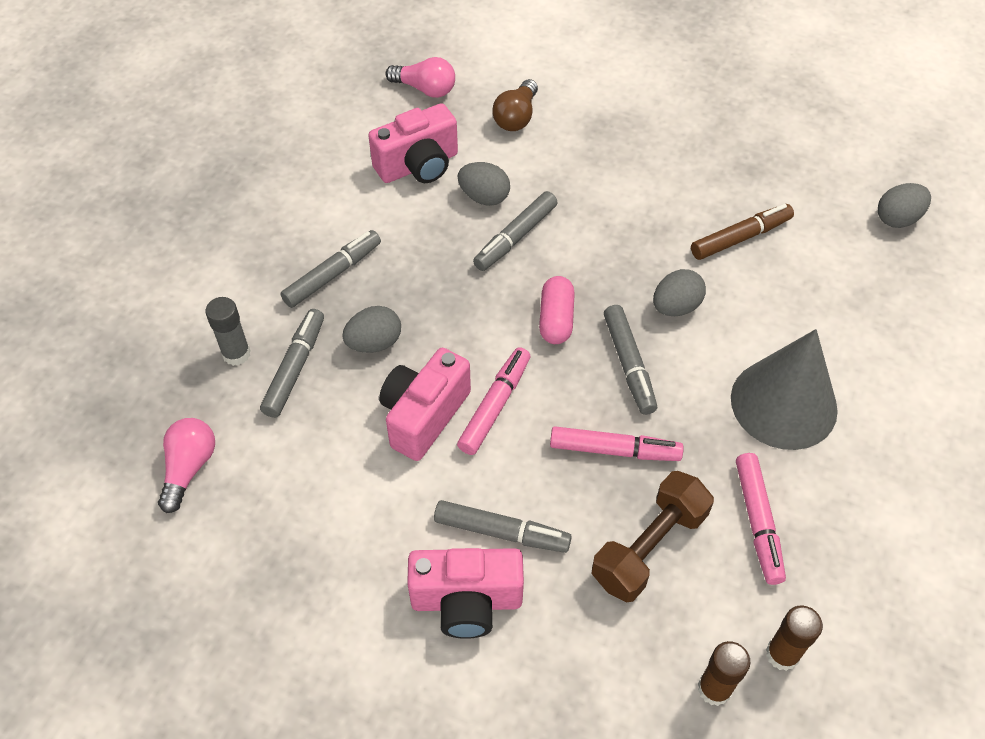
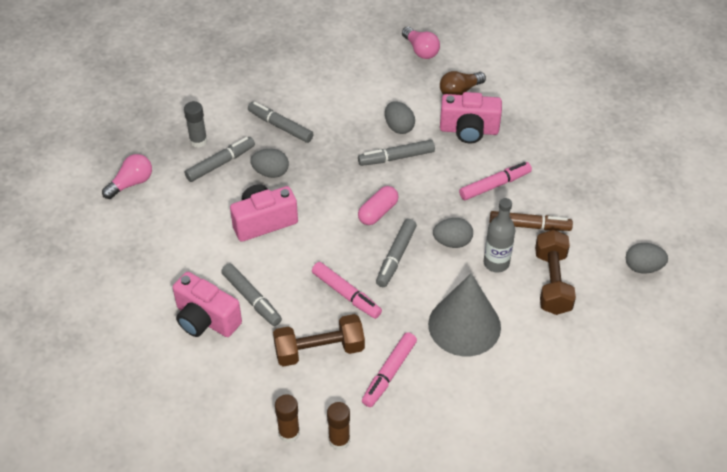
camera: 35 degrees right, 5 degrees down
(333, 274) = (280, 126): grey marker -> grey marker turned 135 degrees counterclockwise
(418, 166) = (378, 91): pink camera -> pink camera (469, 130)
(495, 405) = (304, 237): pink marker -> pink marker (495, 185)
(747, 304) = (496, 263): none -> grey bottle
(826, 291) = (552, 282): none -> brown dumbbell

